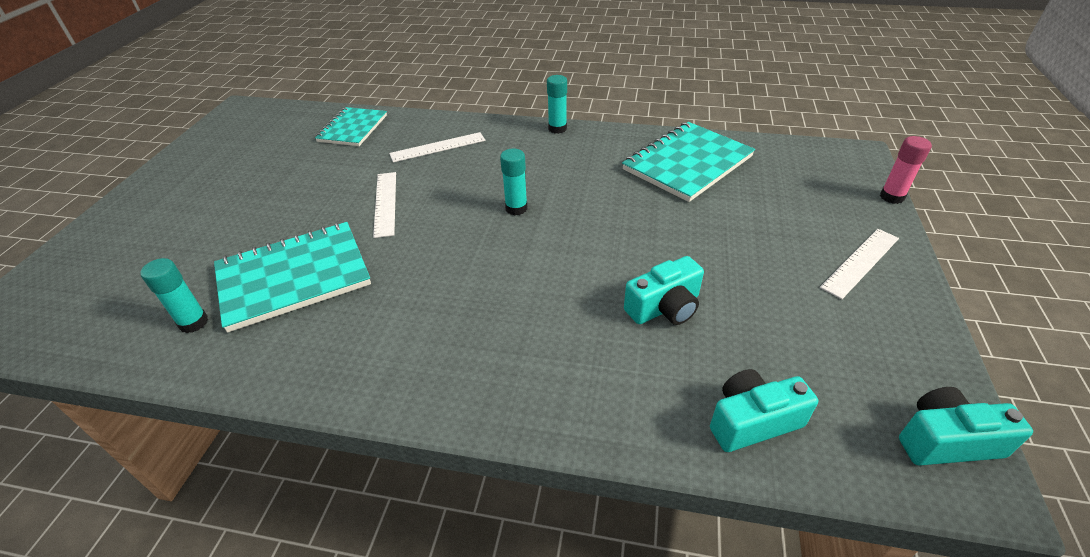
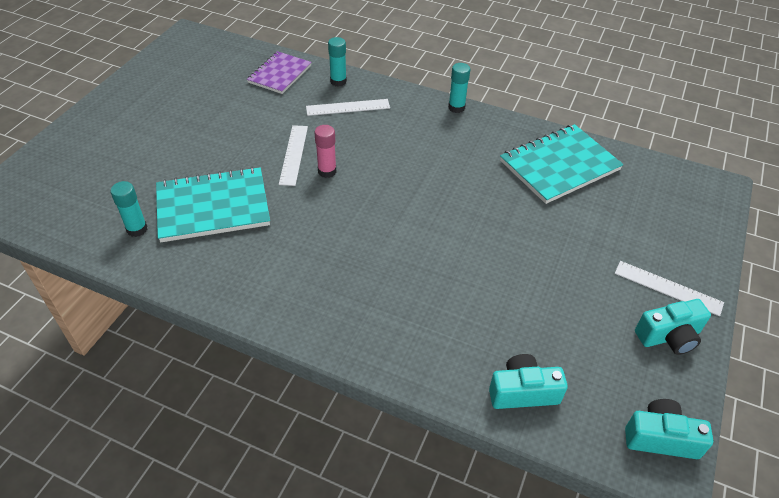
camera: 10 degrees right, 5 degrees up
(353, 128) = (279, 74): turquoise notebook -> purple notebook
(516, 208) = (399, 180): turquoise glue stick -> turquoise glue stick (338, 81)
(664, 307) = (490, 292): turquoise camera -> turquoise camera (669, 336)
(860, 262) = (668, 288): white ruler -> white ruler turned 60 degrees clockwise
(891, 197) = (727, 234): pink glue stick -> pink glue stick (327, 171)

